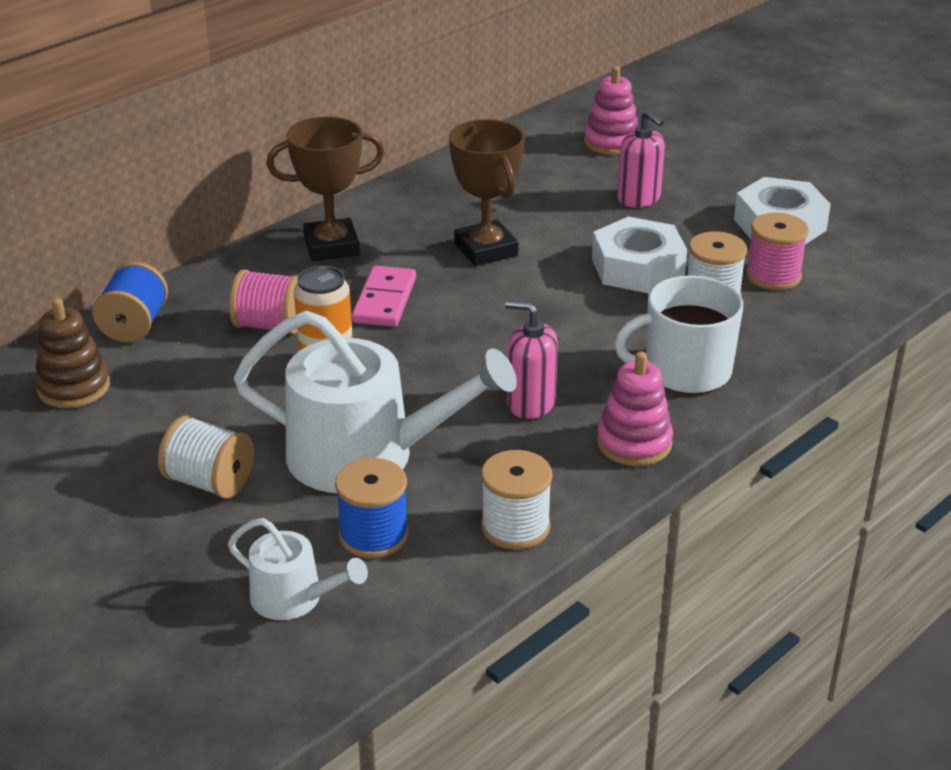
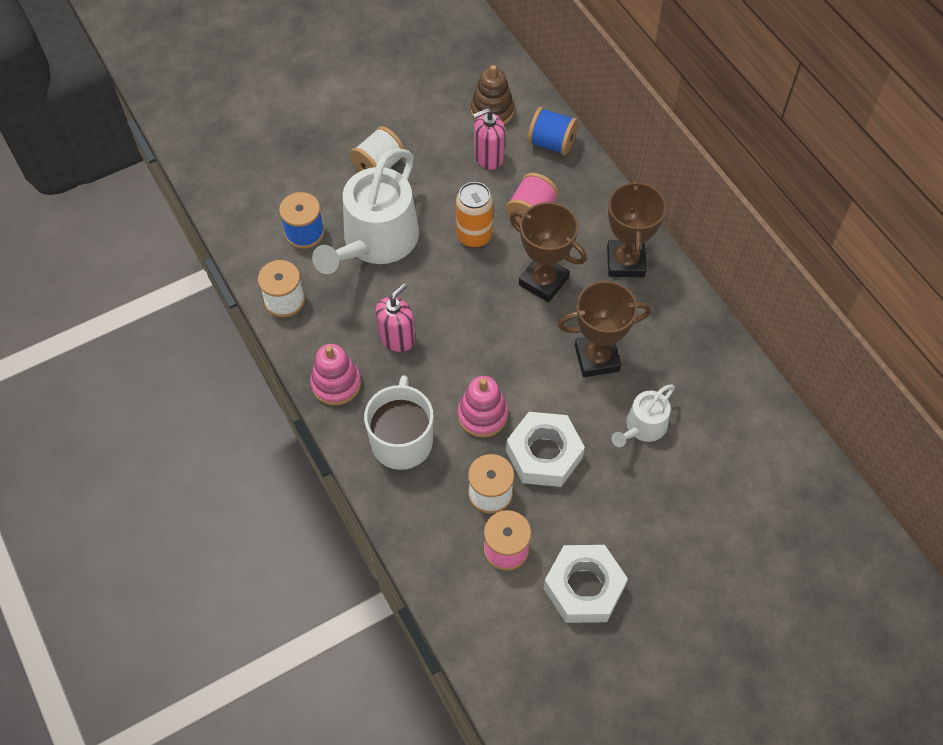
camera: 105 degrees right, 25 degrees up
(294, 598) = (270, 191): white watering can -> white watering can (643, 427)
(385, 300) = (543, 281): pink domino -> brown trophy
(611, 142) = (761, 502): pink stacking toy -> pink stacking toy (482, 415)
(639, 198) = (653, 491): pink soap dispenser -> pink soap dispenser (488, 157)

